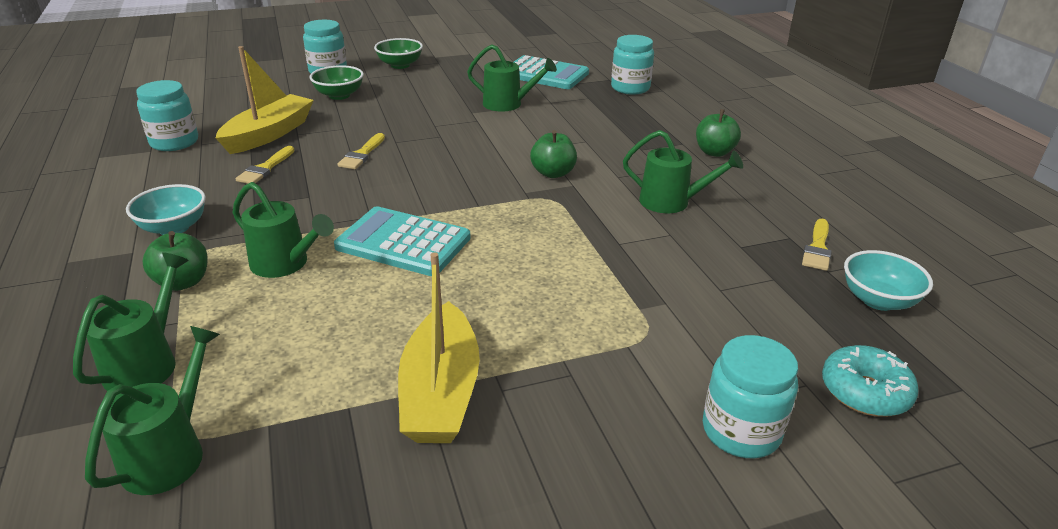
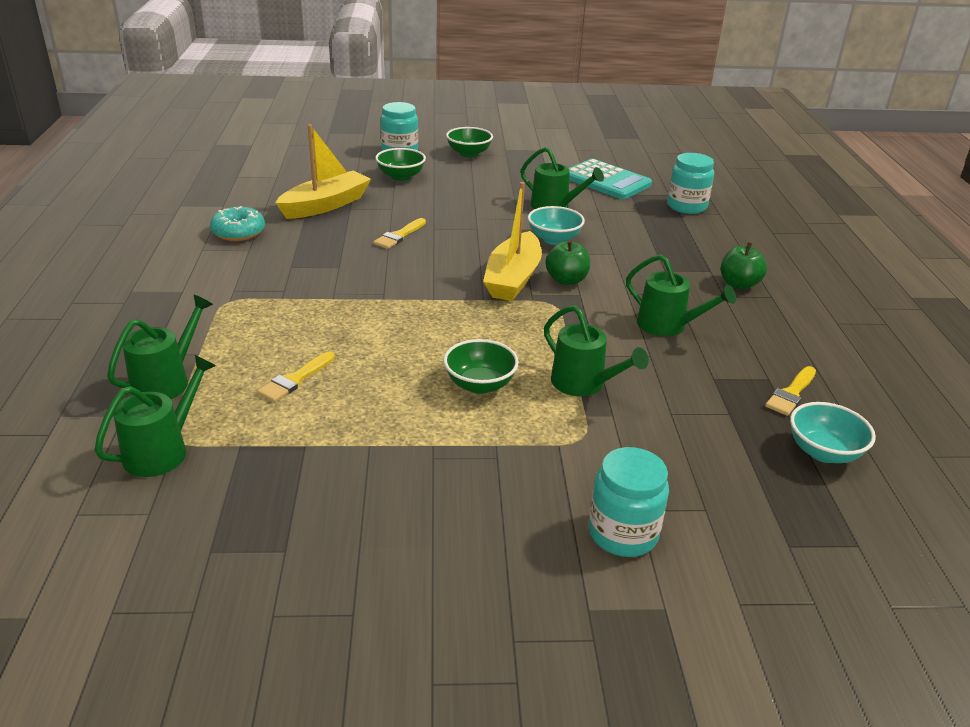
camera: 15 degrees right, 0 degrees up
(174, 142) = (244, 201): turquoise jar -> none
(174, 228) = (220, 276): turquoise bowl -> turquoise bowl (554, 239)
(183, 282) = (213, 323): green apple -> none
(265, 168) = (311, 236): yellow brush -> yellow brush (295, 380)
(285, 264) = (298, 322): green watering can -> green watering can (584, 384)
(403, 243) = (402, 321): turquoise calculator -> none
(440, 392) = (382, 449): yellow boat -> yellow boat (513, 278)
(516, 297) = (480, 385): none -> green bowl
(865, 392) = (758, 527): turquoise donut -> turquoise donut (238, 232)

